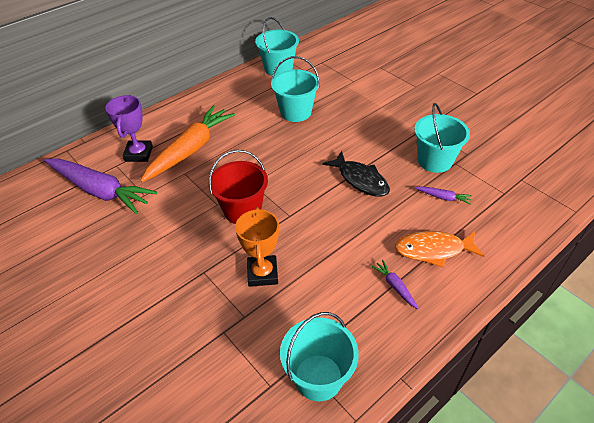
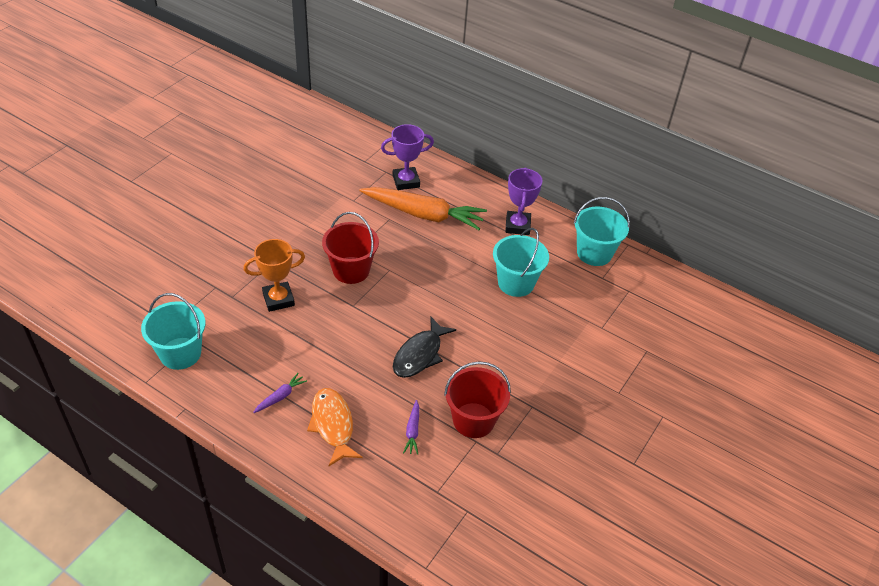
camera: 70 degrees right, 0 degrees up
(100, 191) = (350, 172): purple carrot -> none
(231, 99) = (517, 226): none -> purple trophy
(434, 160) = (473, 420): turquoise bucket -> red bucket

